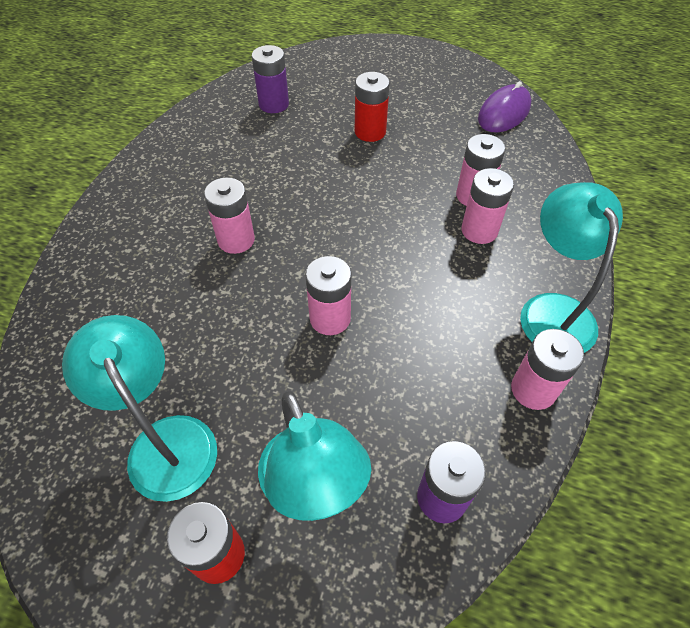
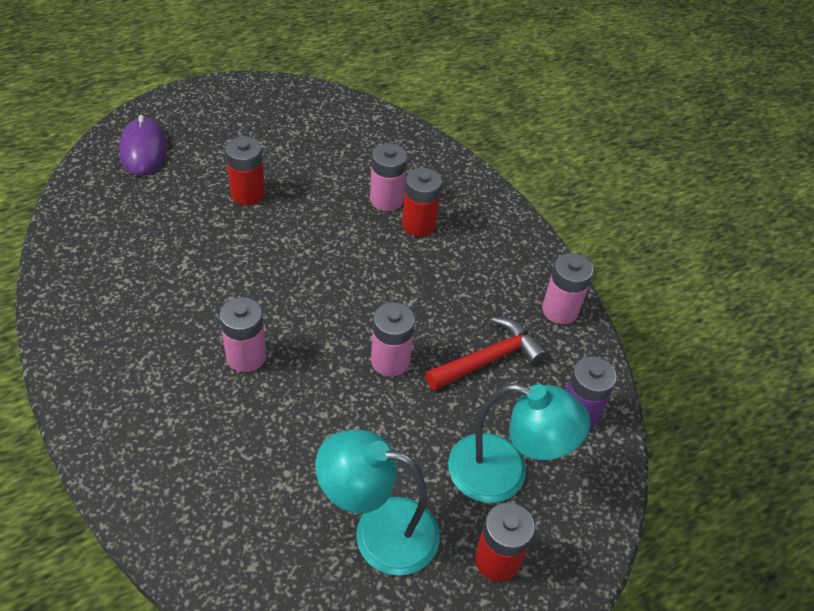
camera: 50 degrees left, 5 degrees down
(273, 104) = (127, 218): purple battery -> none
(413, 380) = (489, 359): none -> red hammer
(479, 230) = (419, 224): pink battery -> red battery
(504, 112) = (336, 115): purple mouse -> purple mouse (143, 149)
(552, 310) = (519, 250): turquoise lamp -> none

